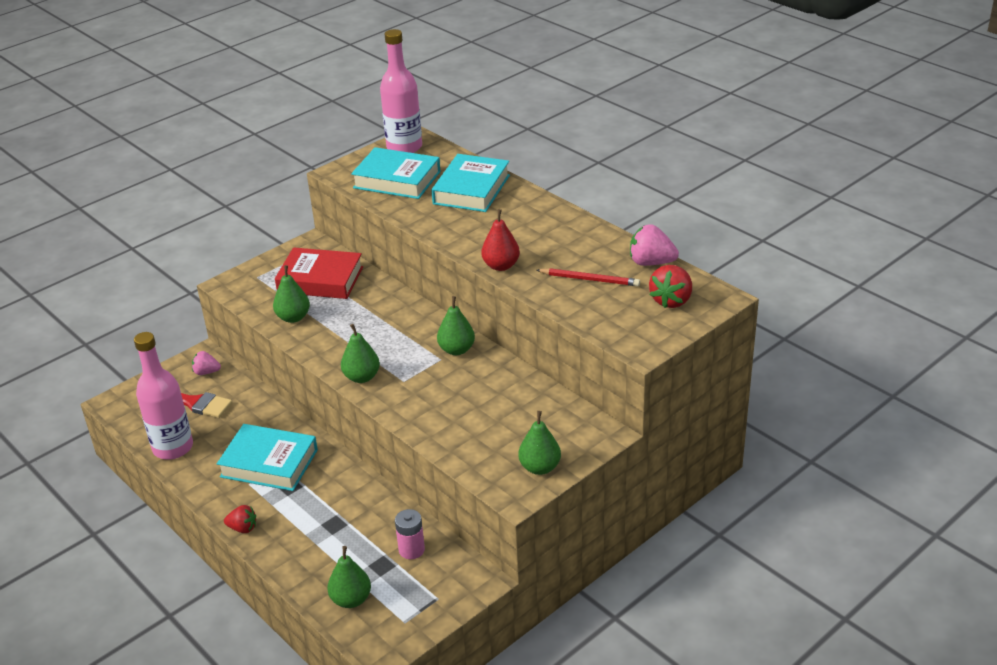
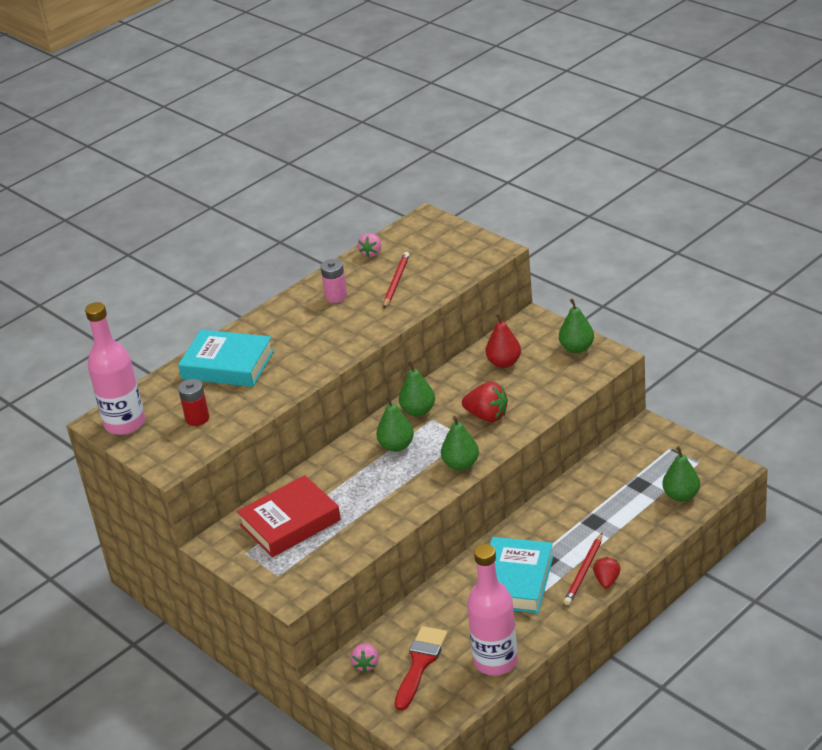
camera: 90 degrees left, 0 degrees up
(263, 512) = (584, 571): none -> red pencil
(293, 317) = (360, 530): green pear -> green pear (396, 446)
(320, 280) = (290, 522): red book -> red book turned 45 degrees clockwise
(397, 180) = (197, 418): turquoise book -> red battery
(411, 550) = (618, 469): pink battery -> pink battery (336, 296)
(501, 266) = (371, 331): red pear -> red pear (504, 363)
(651, 262) = (371, 253): pink strawberry -> pink strawberry, size x0.64
(671, 300) = (429, 240): red strawberry -> red strawberry (487, 416)

